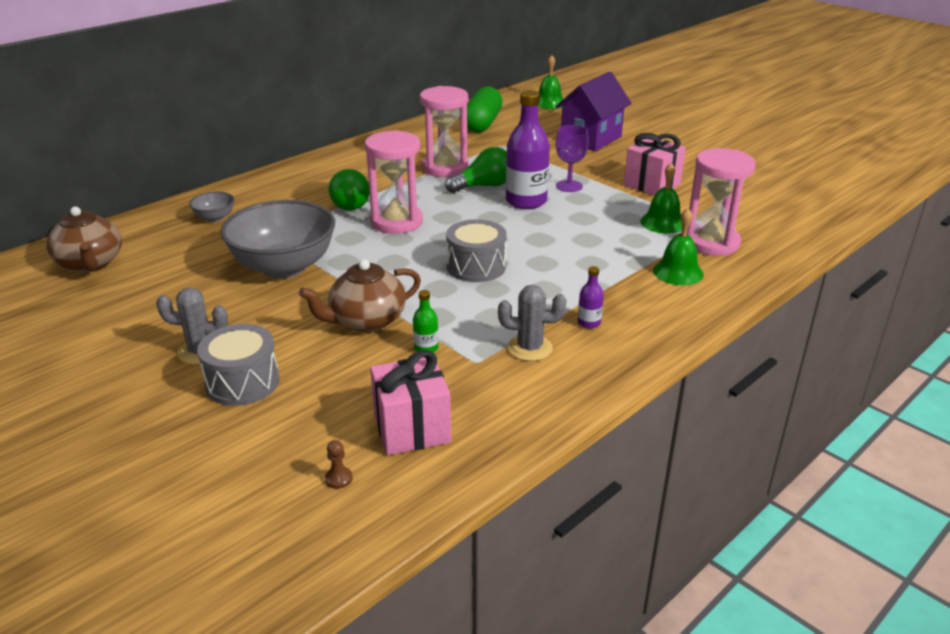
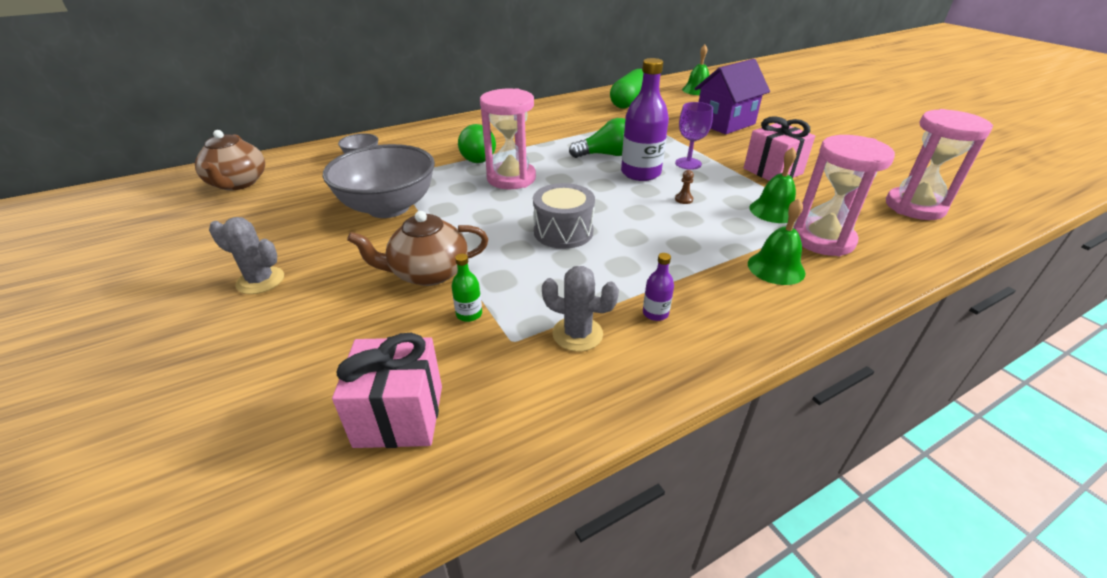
camera: 15 degrees right, 5 degrees up
(242, 382) = (272, 322): grey drum -> none
(338, 478) = (282, 469): brown pawn -> brown pawn (684, 199)
(445, 168) = (579, 135): pink hourglass -> pink hourglass (914, 207)

